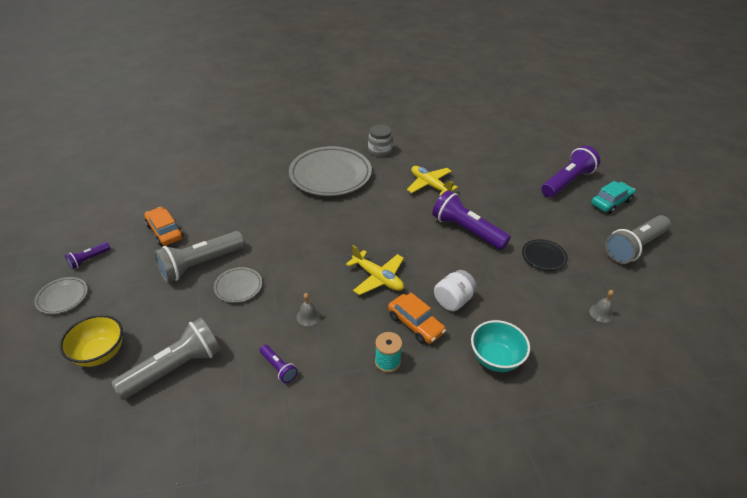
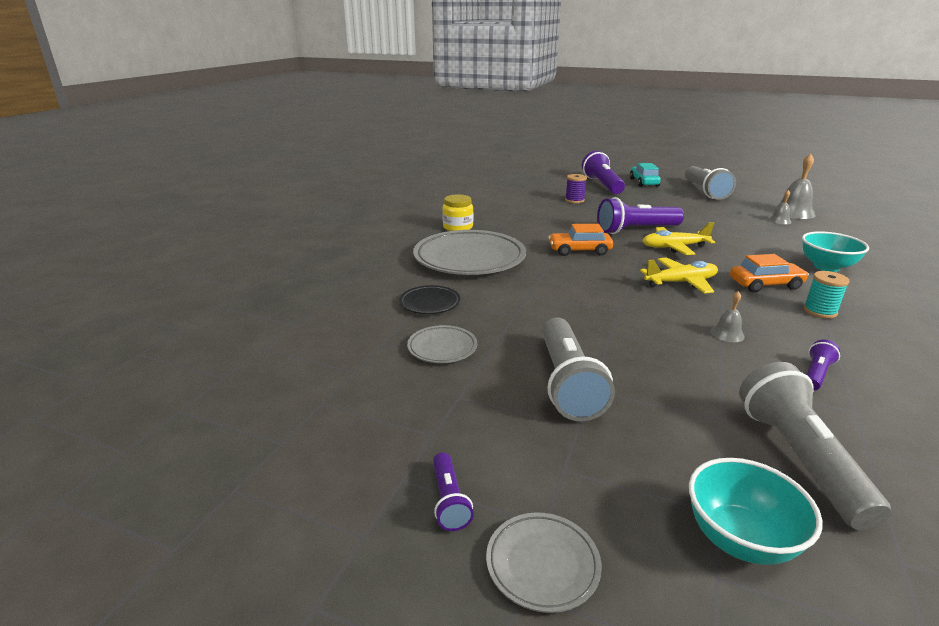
camera: 55 degrees left, 15 degrees down
(100, 353) = (740, 539): yellow bowl -> turquoise bowl
(165, 232) = (454, 396): orange car -> orange car (579, 251)
(238, 287) = (641, 365): grey plate -> grey plate (442, 348)
(278, 368) = (816, 374): purple flashlight -> purple flashlight turned 45 degrees counterclockwise
(380, 150) = (458, 227): grey jar -> yellow jar
(430, 185) = (548, 224): yellow plane -> yellow plane (674, 247)
(453, 300) = (737, 261): white jar -> none
(503, 180) = (574, 200): none -> purple spool
(543, 257) = (697, 217): black plate -> black plate (430, 303)
(643, 320) = (793, 212): none -> grey bell

